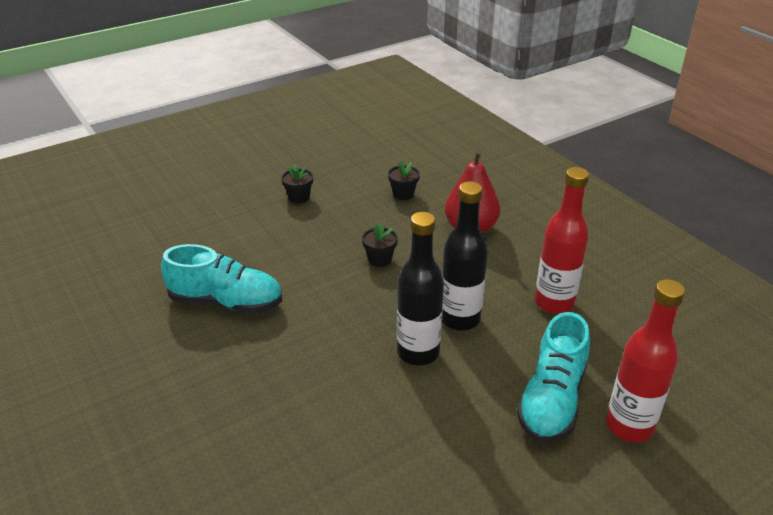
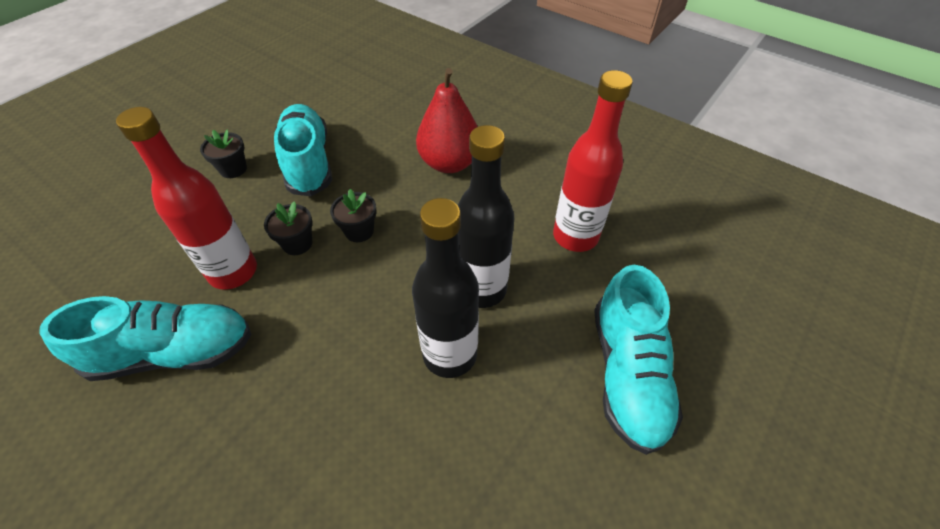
camera: 20 degrees left, 15 degrees up
(357, 204) = (308, 162): none -> turquoise shoe
(403, 194) = (358, 136): black flower pot -> black flower pot (297, 244)
(629, 426) = (723, 382): red bottle -> red bottle (233, 272)

